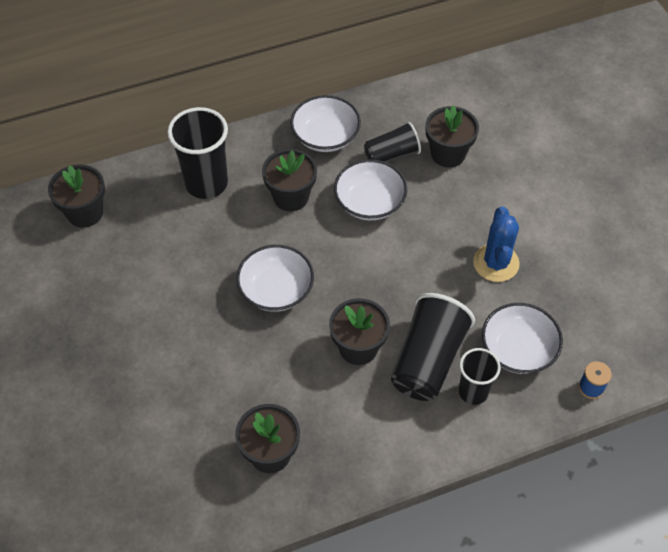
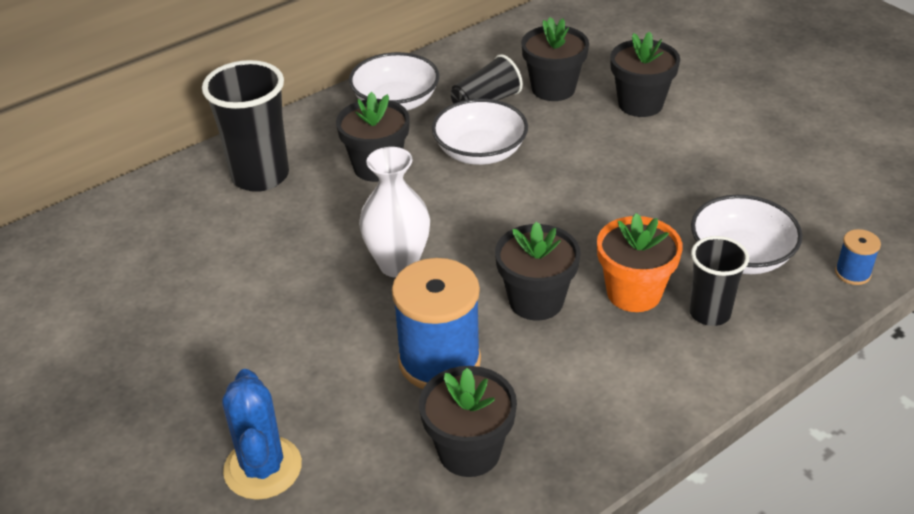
camera: 15 degrees left, 15 degrees down
(85, 213) = (101, 240): black flower pot -> black flower pot (640, 104)
(276, 290) = (398, 264): white bowl -> white vase
(276, 378) = (439, 361): none -> blue spool
(428, 360) = (634, 293): black cup -> orange flower pot
(496, 263) = (665, 177): blue cactus -> blue cactus (263, 468)

